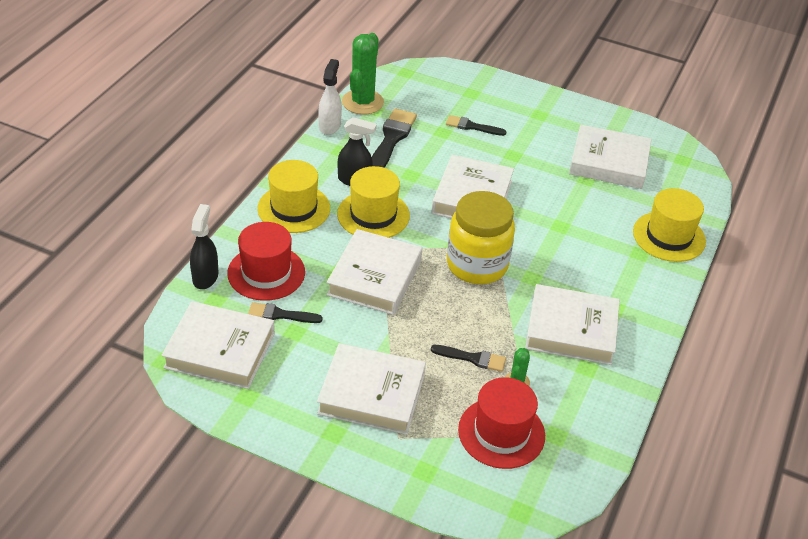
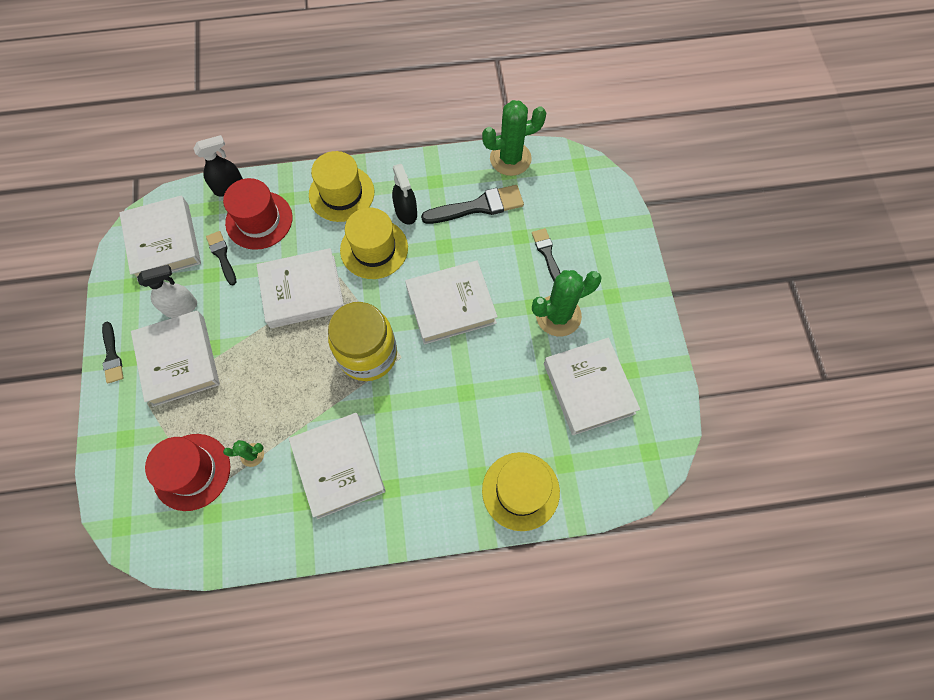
camera: 60 degrees right, 25 degrees up
(330, 126) = (460, 156): white spray bottle -> white spray bottle (181, 307)
(472, 358) = (258, 409): black brush -> black brush (112, 356)
(533, 147) = (558, 315): none -> green cactus

